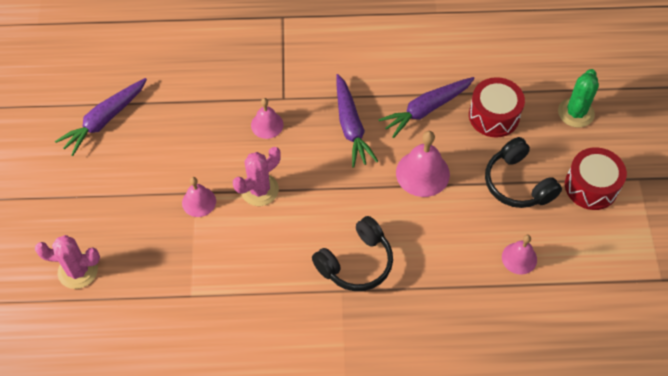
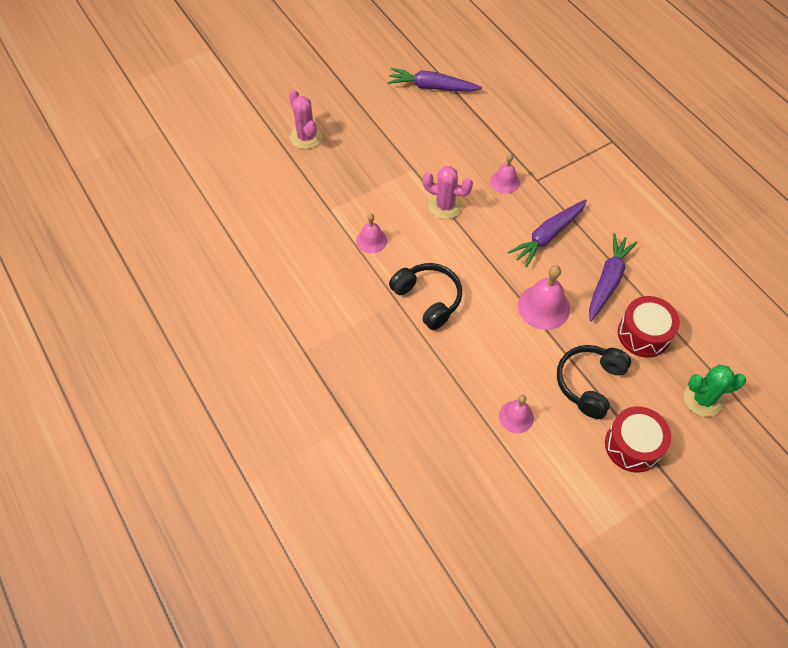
camera: 60 degrees right, 0 degrees up
(199, 202) = (407, 175): pink bell -> pink bell (371, 240)
(356, 262) = (428, 299): black headphones -> black headphones turned 150 degrees counterclockwise
(426, 109) = (608, 281): purple carrot -> purple carrot turned 90 degrees clockwise

